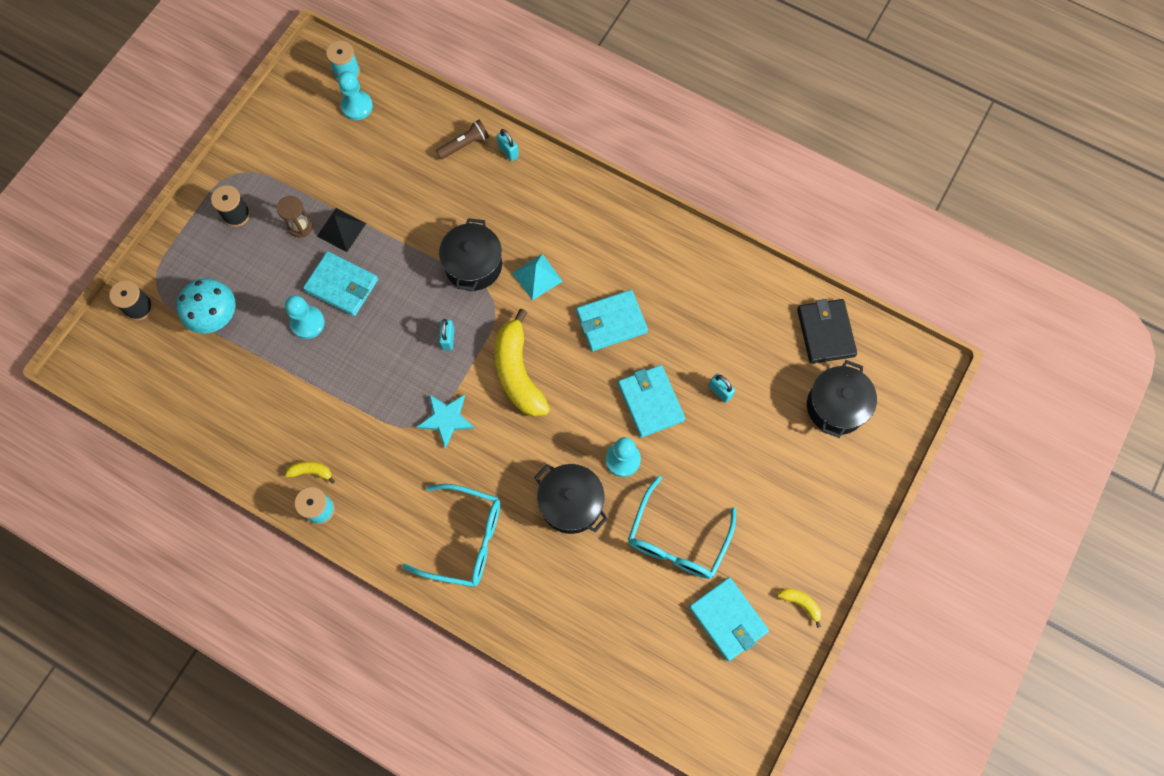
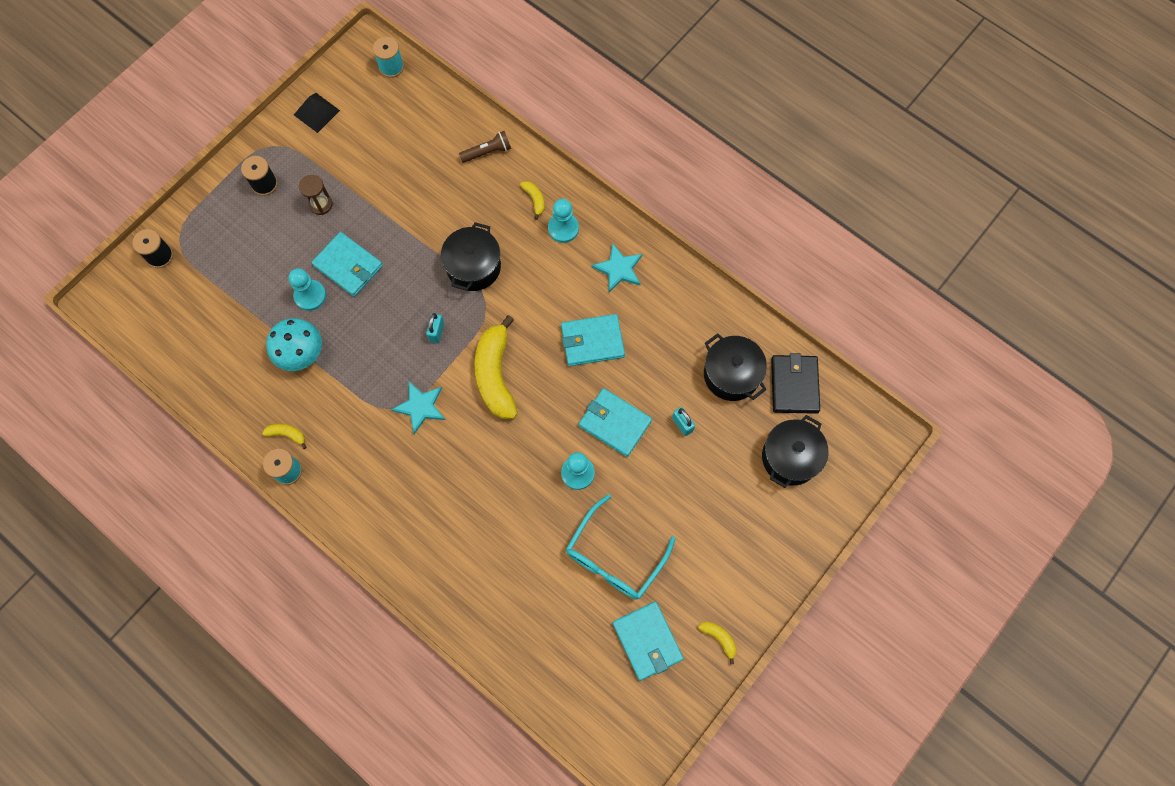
camera: 10 degrees right, 0 degrees up
(215, 315) = (227, 275): turquoise mushroom -> turquoise mushroom (300, 353)
(341, 229) = (358, 214): black pyramid -> black pyramid (316, 112)
(357, 106) = (394, 100): turquoise pawn -> turquoise pawn (563, 228)
(463, 539) = (415, 521): turquoise glasses -> none
(508, 151) = (527, 165): turquoise padlock -> none
(523, 186) = (534, 200): none -> yellow banana
(537, 276) = (531, 287): turquoise pyramid -> none
(571, 503) = (521, 506): black pot -> black pot (731, 374)
(624, 243) = (619, 269): none -> turquoise star
(650, 402) = (614, 423): turquoise wallet -> turquoise wallet turned 45 degrees counterclockwise

